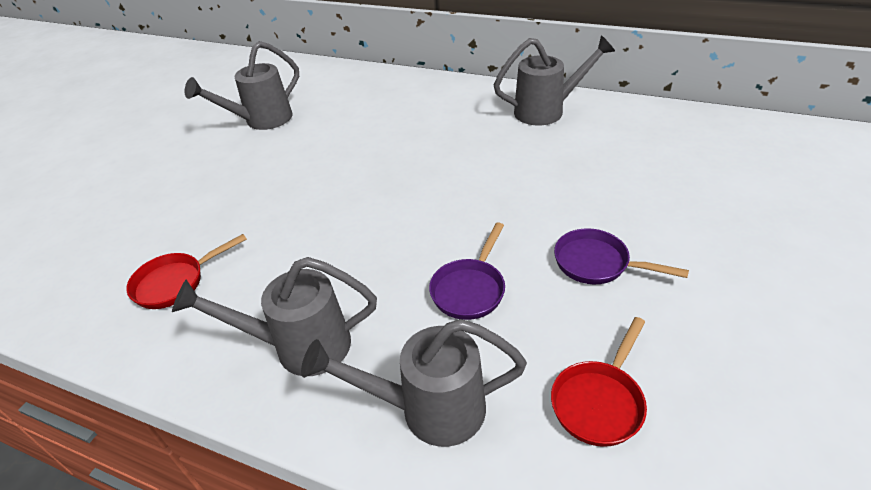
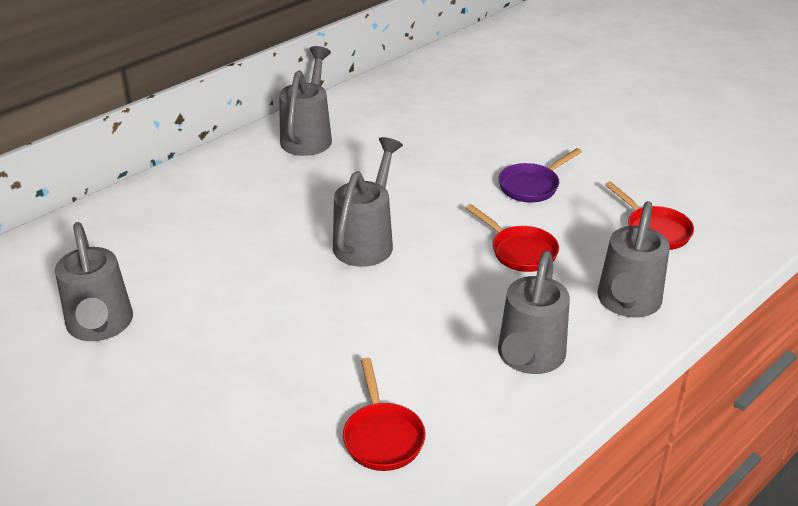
camera: 70 degrees left, 5 degrees down
(422, 190) = (367, 240): none -> grey watering can
(470, 289) = (520, 251): purple pan -> red pan

